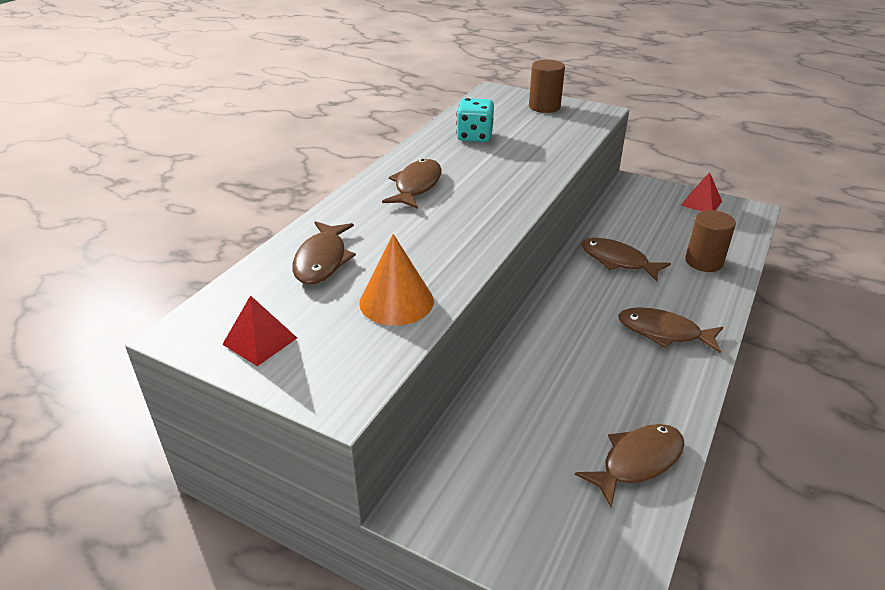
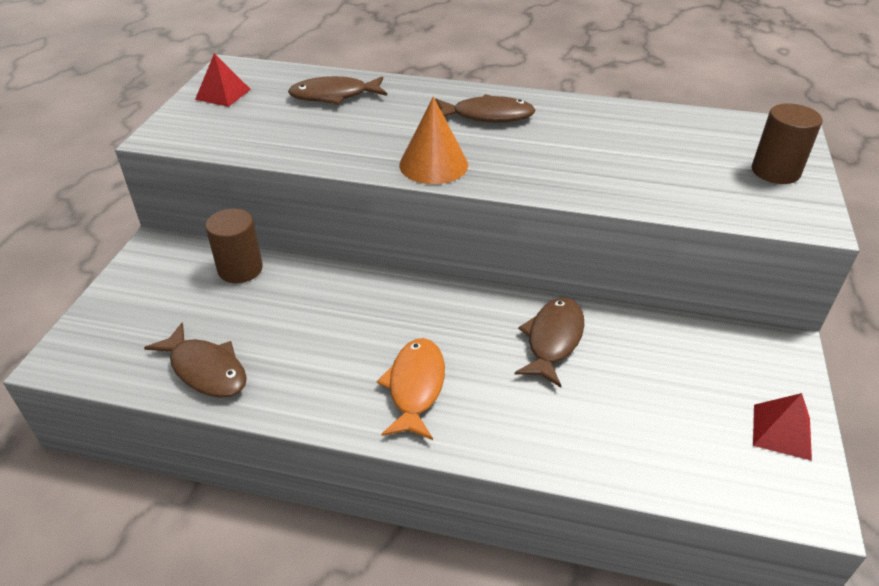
camera: 75 degrees right, 5 degrees up
(396, 301) = (282, 137): orange cone -> orange cone (433, 164)
(474, 136) = (632, 132): turquoise dice -> none
(663, 332) = (415, 387): brown fish -> orange fish
(704, 262) = (598, 430): brown cylinder -> brown cylinder (240, 269)

